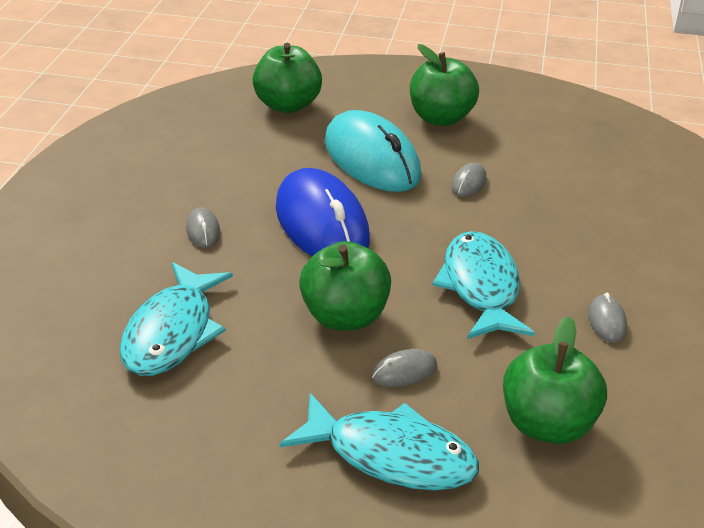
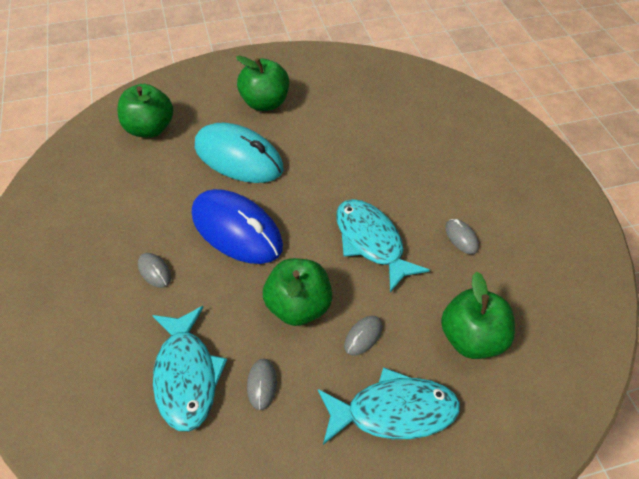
camera: 25 degrees left, 15 degrees up
(468, 183) = (315, 154): grey mouse -> grey mouse (262, 384)

